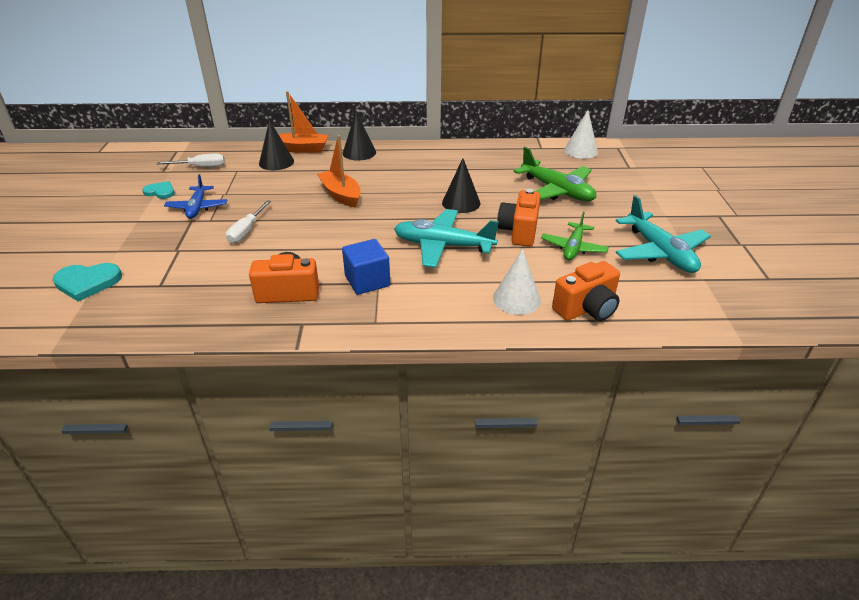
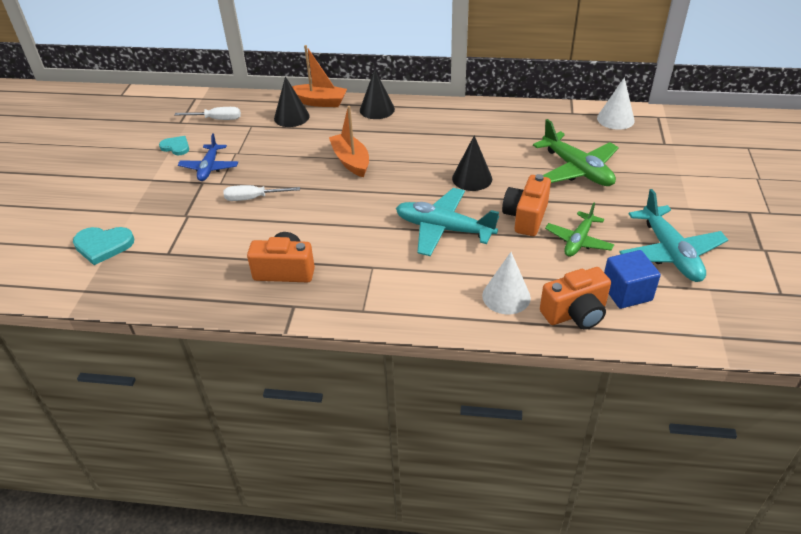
camera: 10 degrees right, 5 degrees up
(246, 231) = (253, 198): white screwdriver -> white screwdriver turned 60 degrees clockwise
(367, 281) = (362, 264): blue cube -> blue cube (626, 292)

